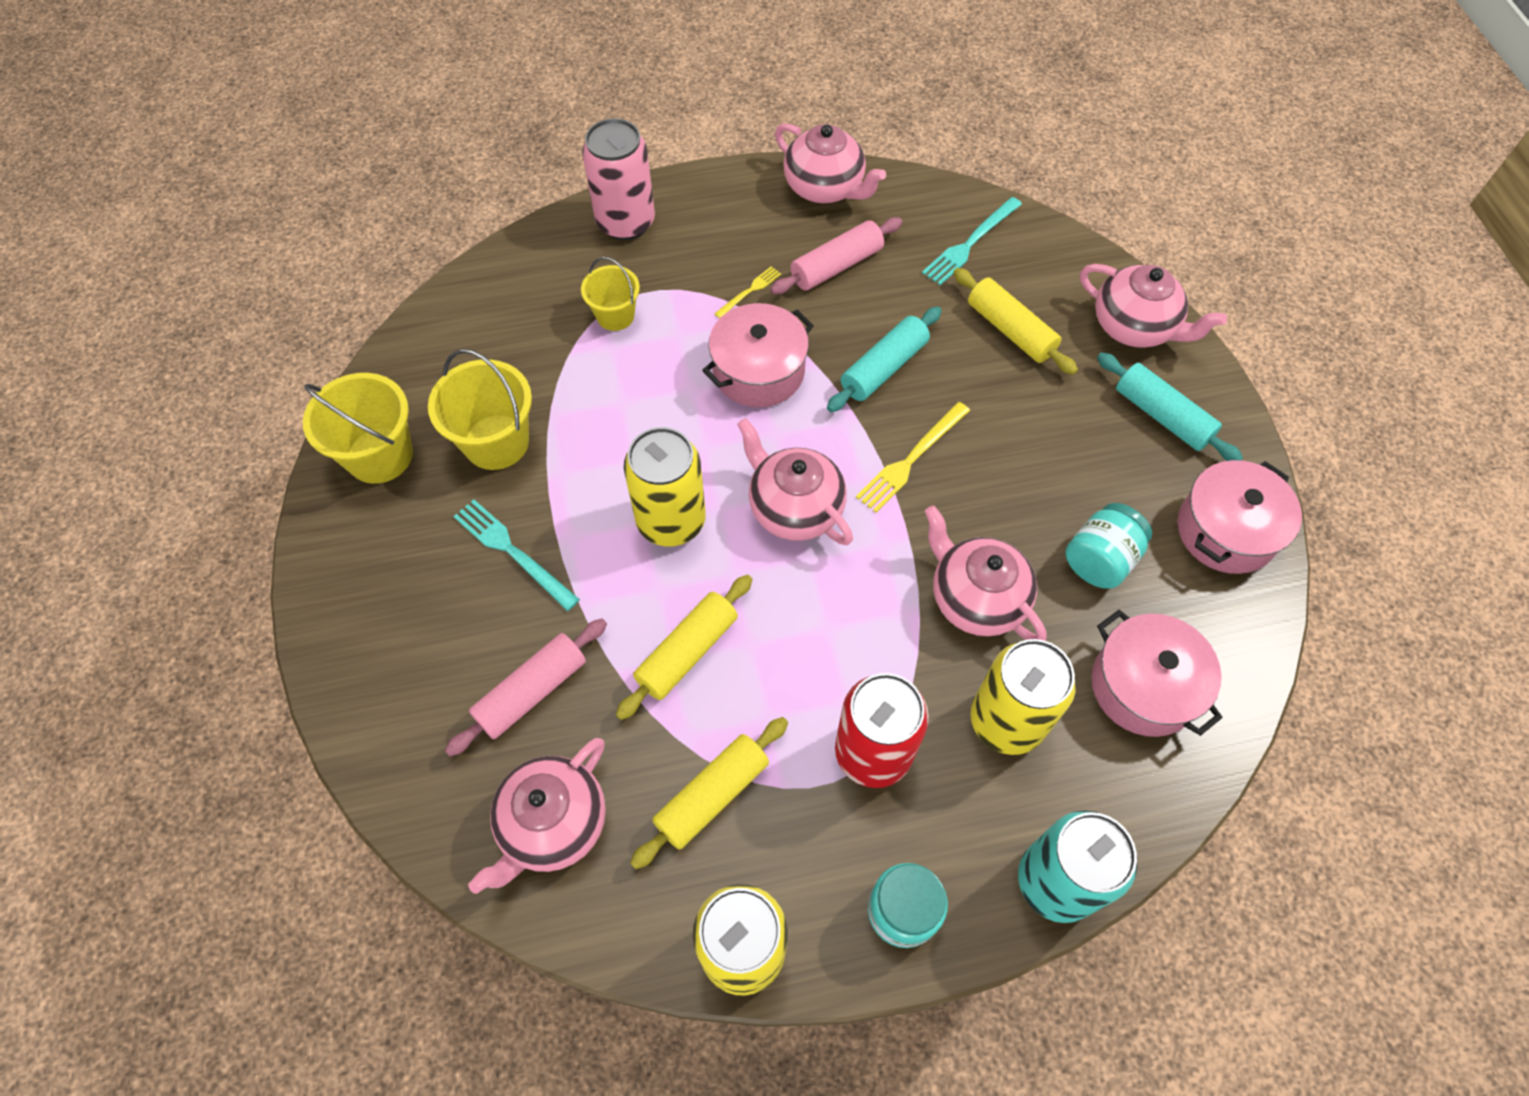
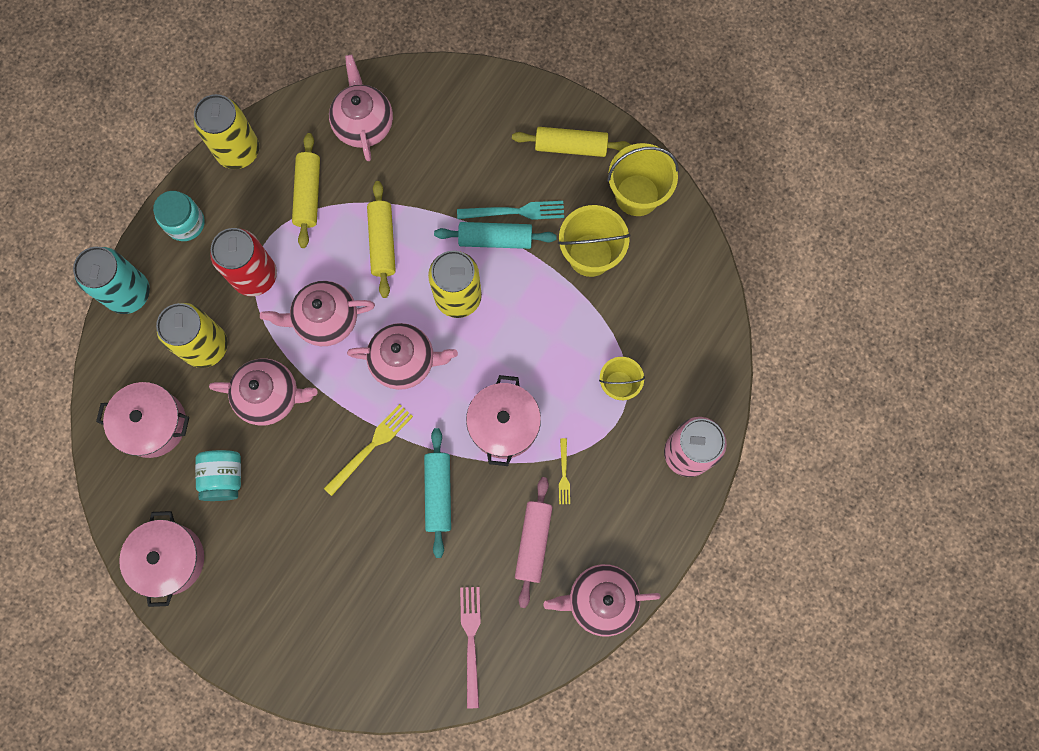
camera: 135 degrees right, 15 degrees up
(532, 692) = (432, 163): pink rolling pin -> none
(911, 459) = (371, 447): yellow fork -> yellow fork turned 45 degrees clockwise
(970, 243) = (471, 641): turquoise fork -> pink fork
(1010, 330) = (390, 592): yellow rolling pin -> yellow rolling pin (571, 147)
(1134, 327) = (320, 667): pink teapot -> pink teapot (325, 320)
(1162, 416) = (256, 609): turquoise rolling pin -> turquoise rolling pin (495, 239)

